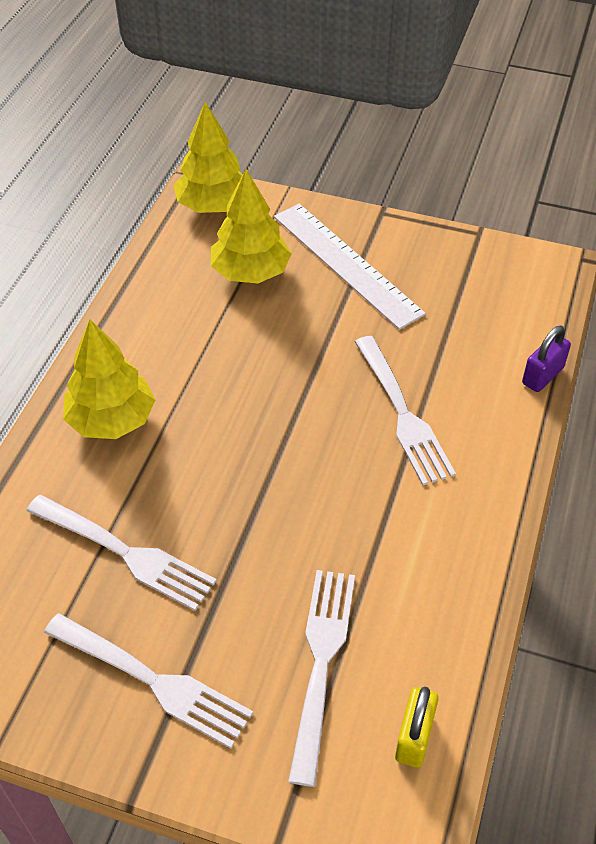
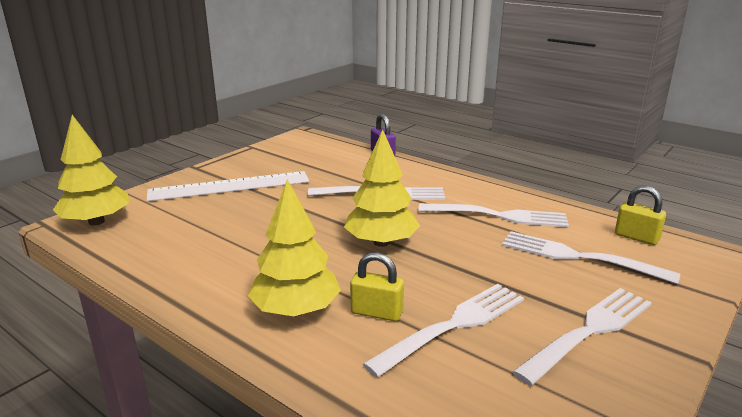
camera: 70 degrees left, 25 degrees down
(128, 484) = (376, 312): none -> yellow padlock
(250, 272) = (194, 220): yellow tree -> yellow tree (381, 242)
(400, 554) = (497, 216): none -> white fork

